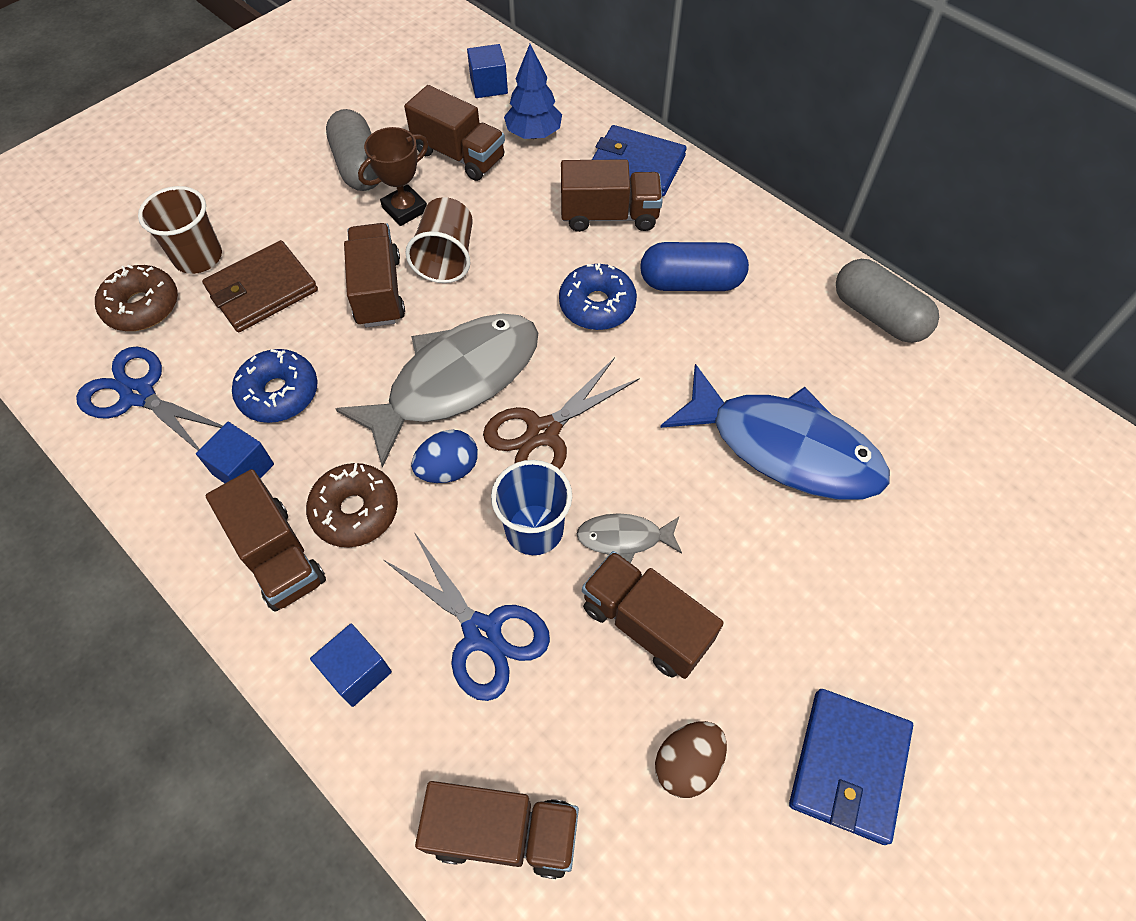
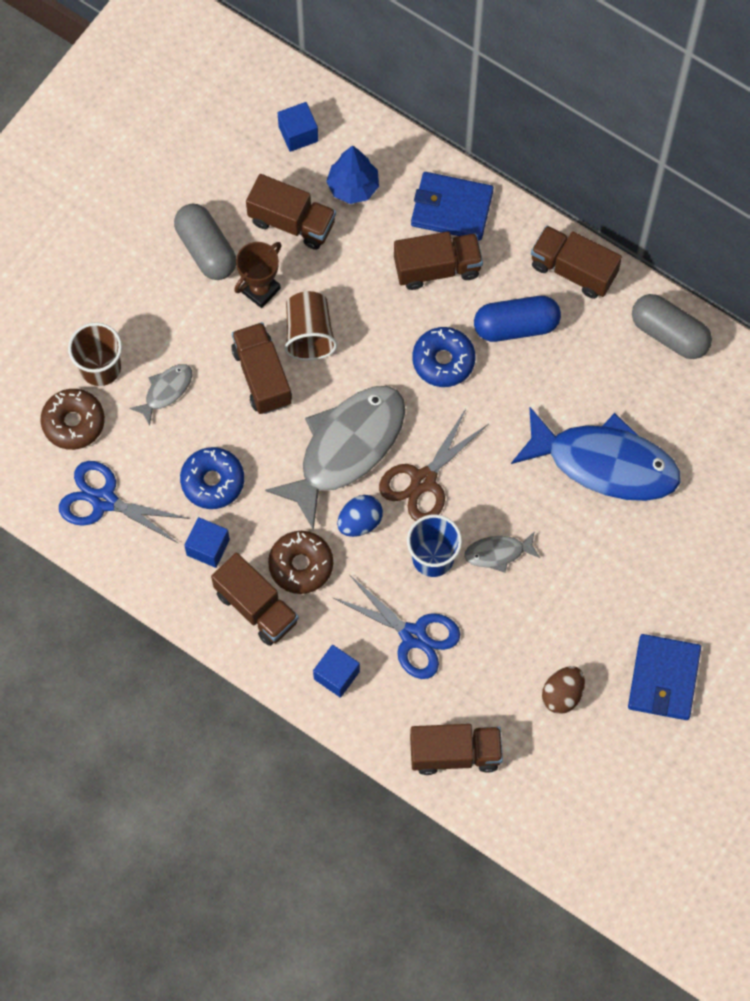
camera: 10 degrees left, 10 degrees up
(262, 290) = (166, 391): brown wallet -> grey fish
(645, 624) = (522, 611): brown truck -> brown truck (573, 270)

